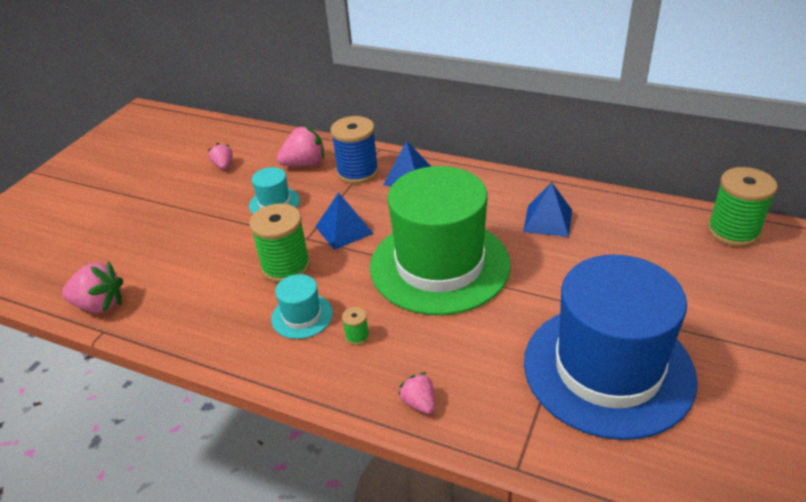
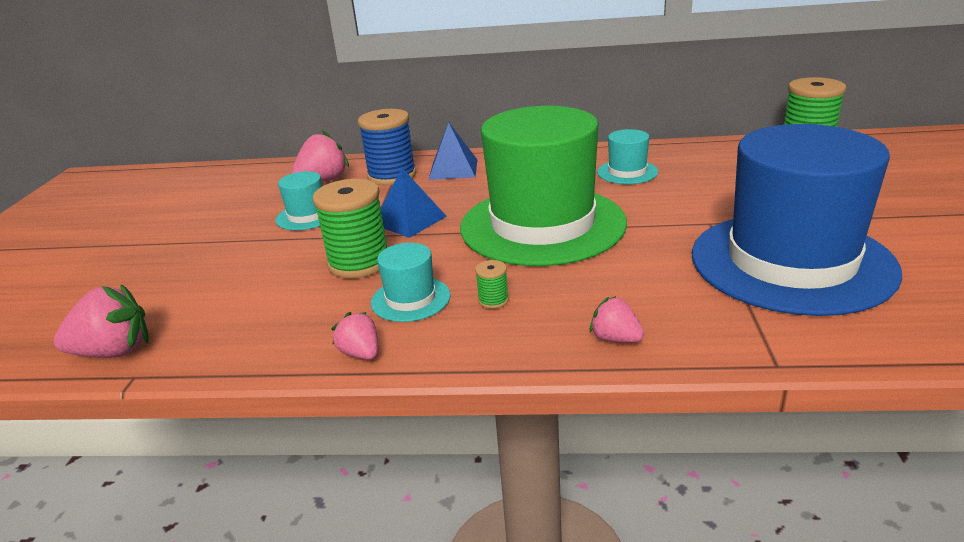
camera: 20 degrees left, 10 degrees down
(223, 165) = (221, 199): pink strawberry -> pink strawberry (361, 353)
(547, 220) = (627, 172): blue pyramid -> turquoise hat

